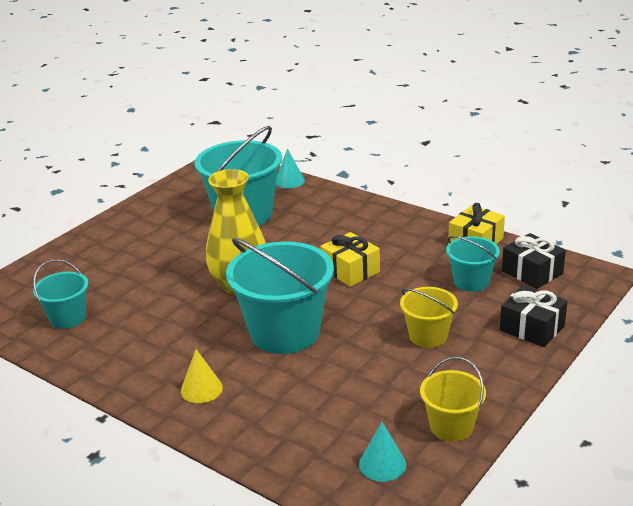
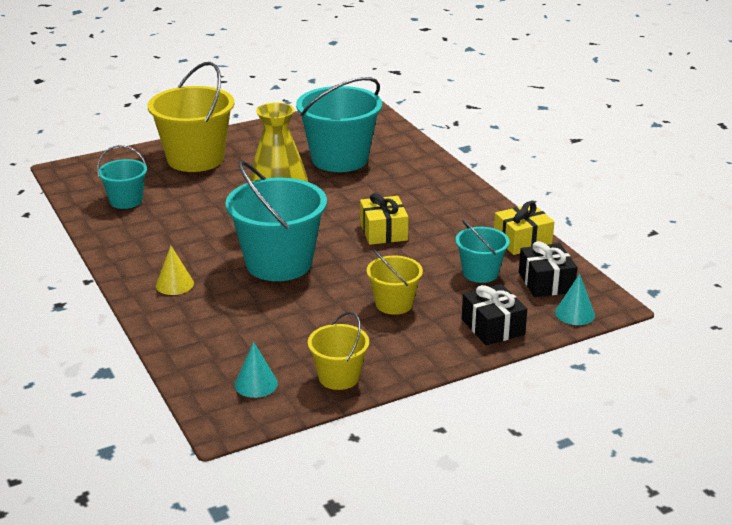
camera: 25 degrees right, 0 degrees up
(102, 254) = (195, 159): none -> yellow bucket
(289, 181) = (408, 141): turquoise cone -> turquoise cone (575, 314)

